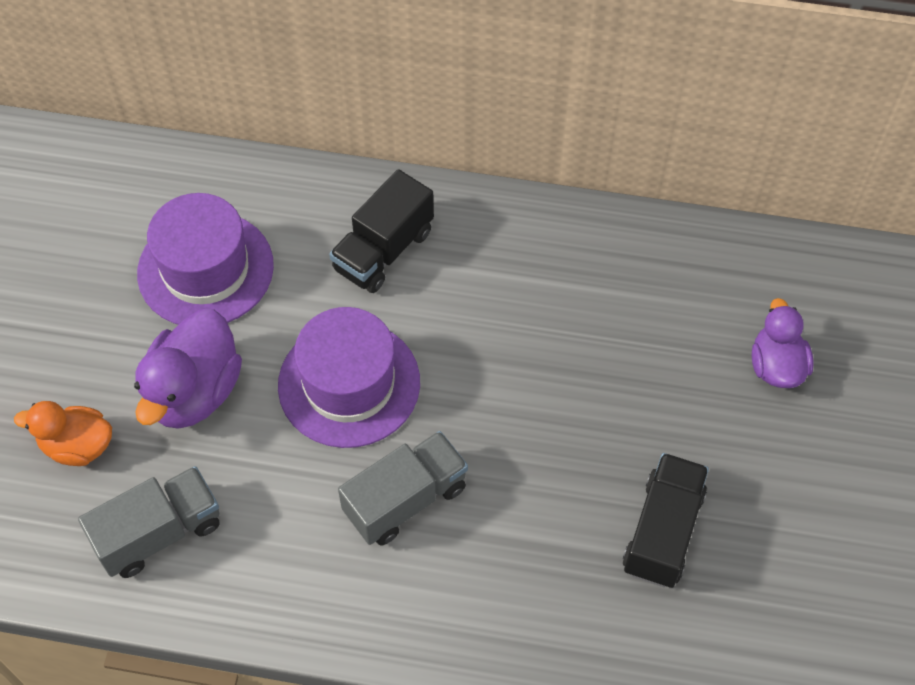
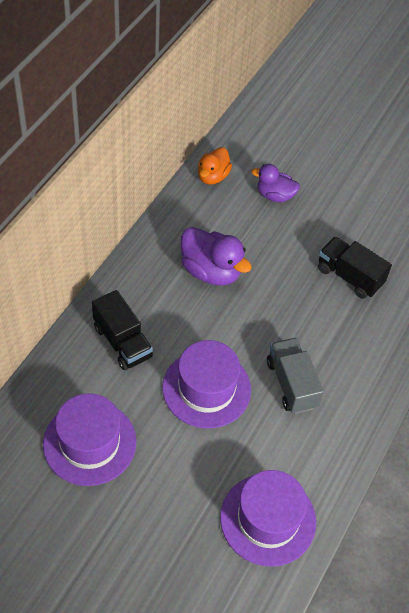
camera: 75 degrees left, 5 degrees down
(77, 446) = (189, 553): orange duck -> orange duck (212, 176)
(159, 533) = (268, 519): grey truck -> purple hat
(194, 392) = (178, 474): purple duck -> purple duck (211, 271)

